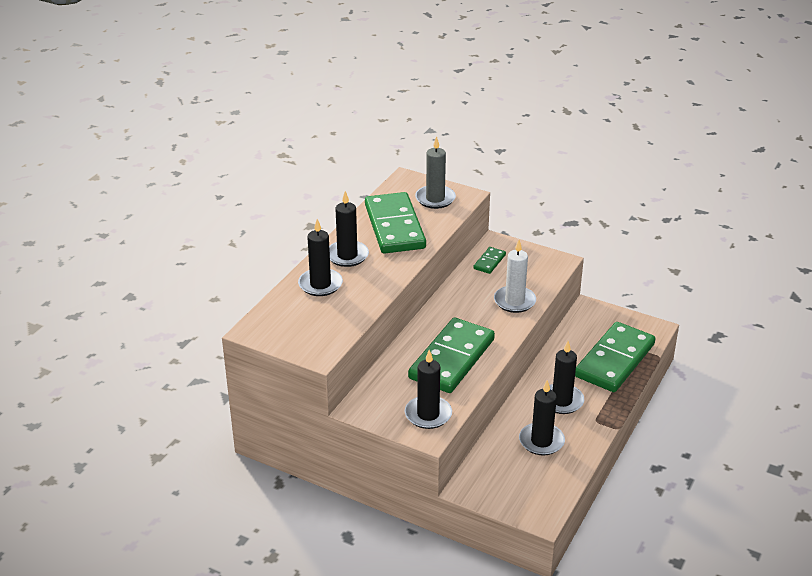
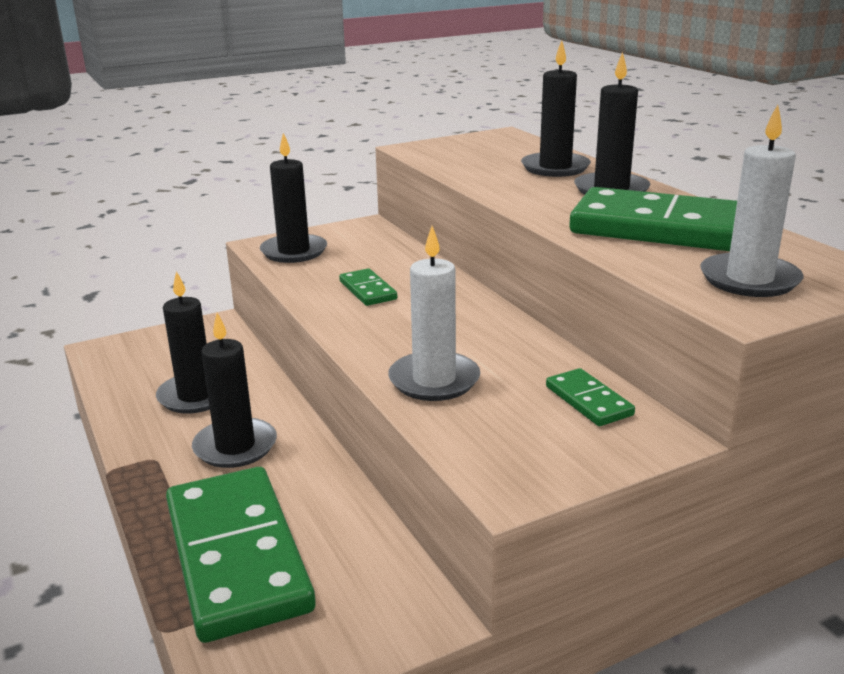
camera: 125 degrees right, 10 degrees down
(435, 199) = (749, 279): grey candle -> white candle
(451, 359) = (368, 290): green domino -> green domino, size x0.43

